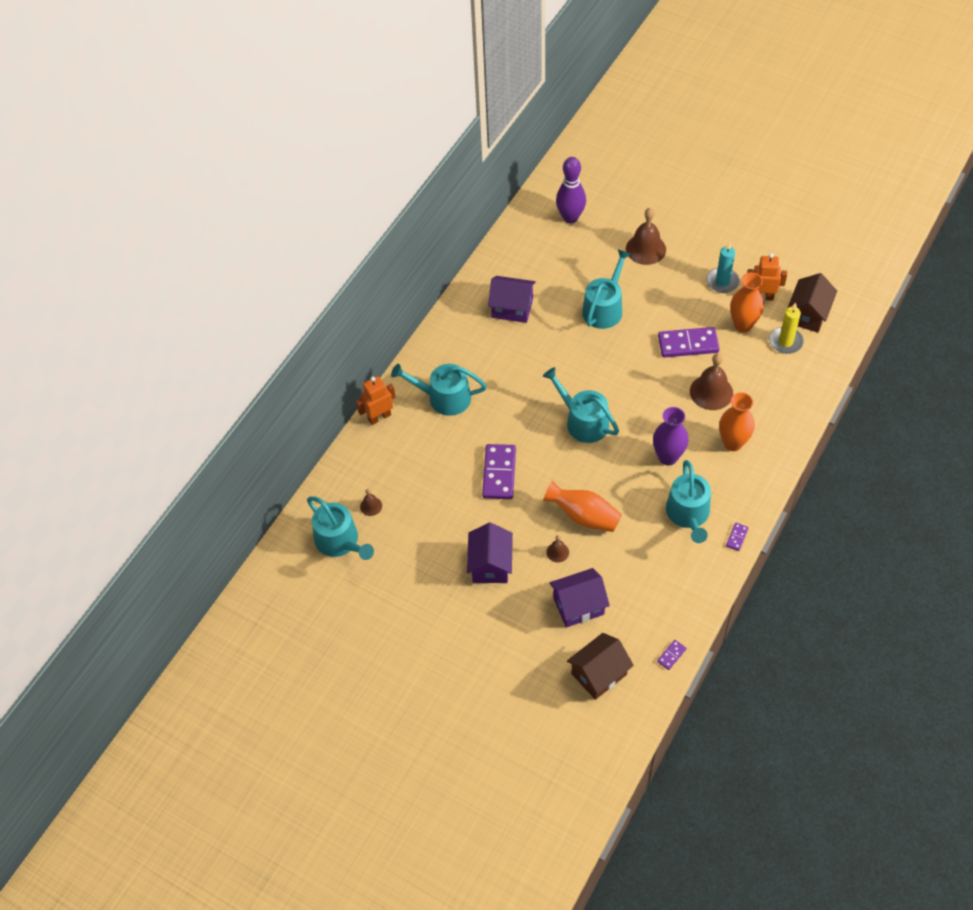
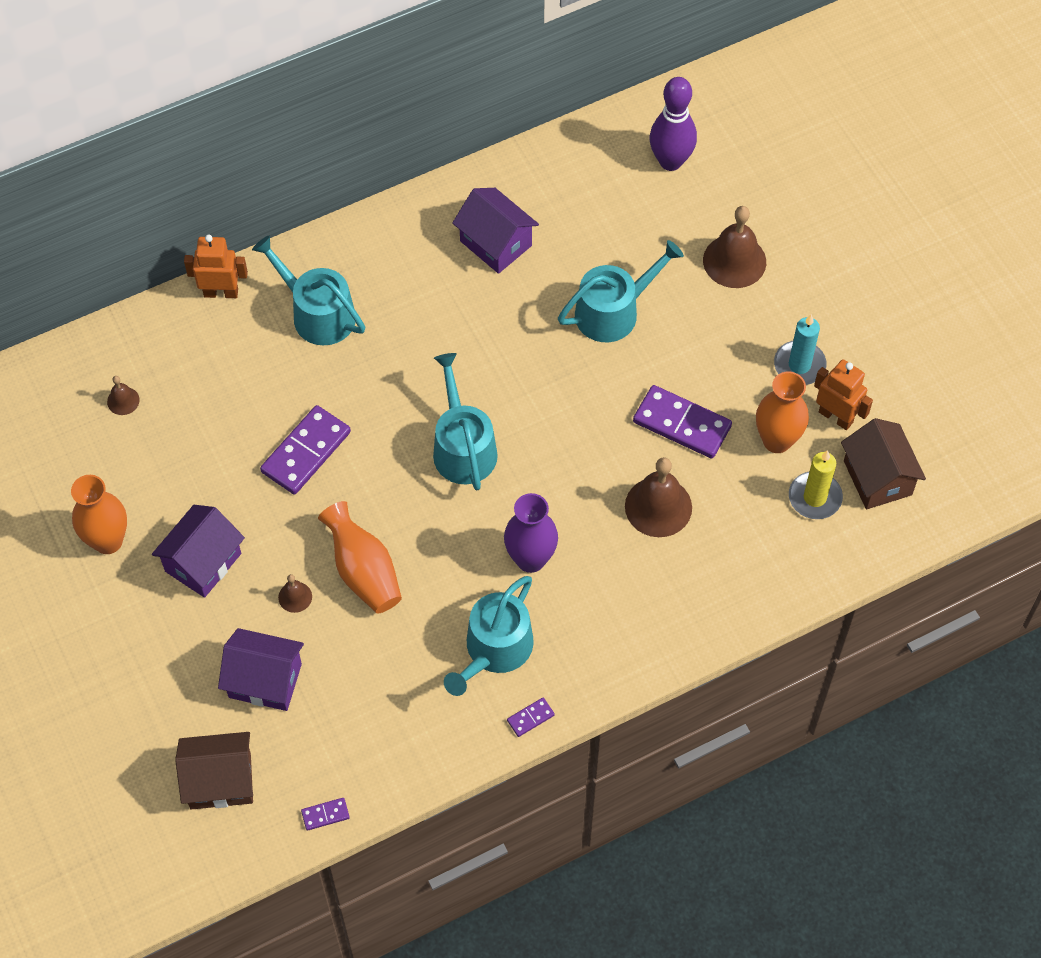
camera: 30 degrees right, 5 degrees up
(340, 541) = (54, 423): turquoise watering can -> none
(733, 443) = (629, 591): orange vase -> orange vase (108, 541)
(808, 314) = (877, 478): brown house -> brown house turned 75 degrees counterclockwise

